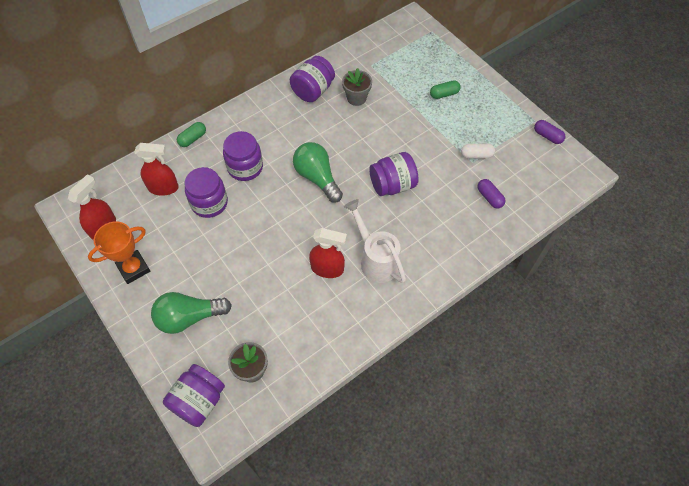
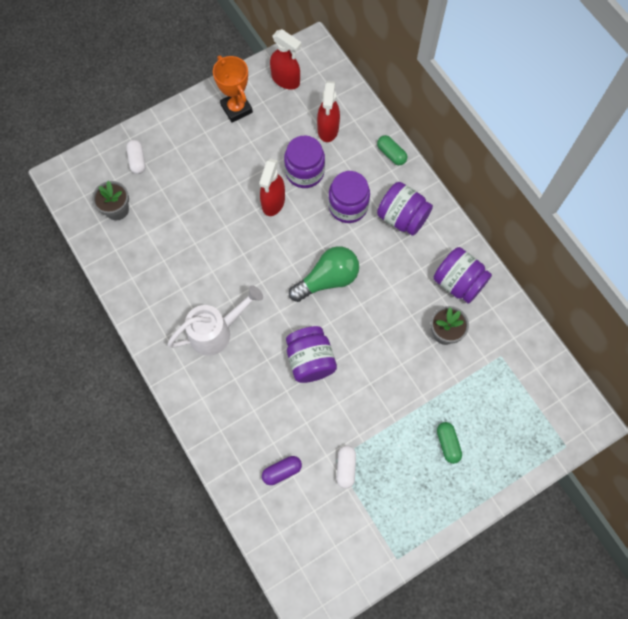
camera: 95 degrees right, 10 degrees up
(189, 317) = (178, 157): green light bulb -> none
(192, 358) = (137, 160): none -> white capsule
(199, 401) = (97, 167): purple jar -> purple jar (402, 217)
(327, 269) = (212, 282): red spray bottle -> red spray bottle (273, 202)
(547, 136) = (370, 569): purple capsule -> none

